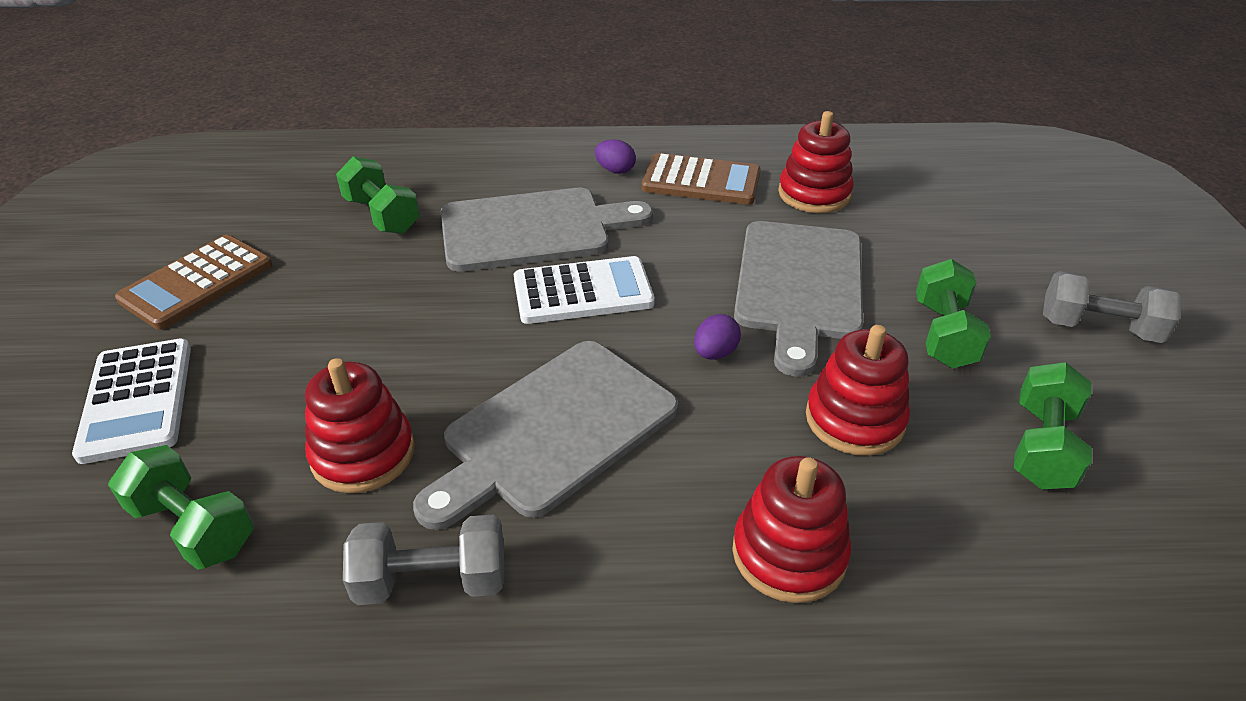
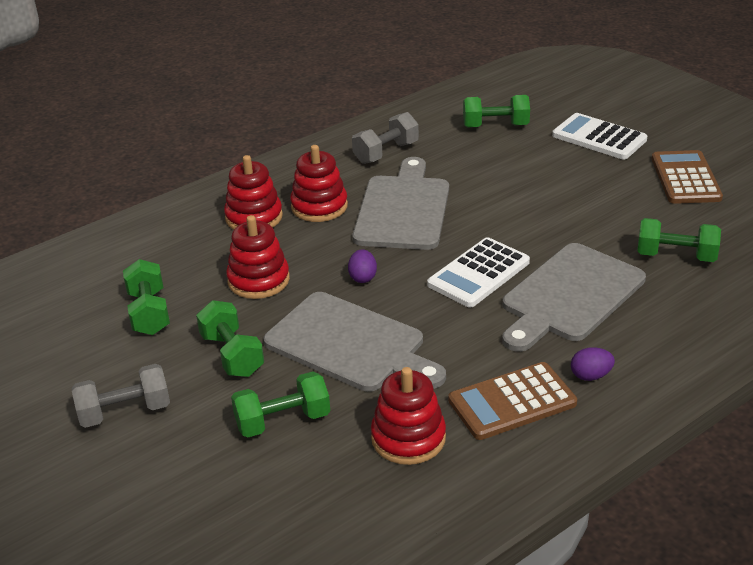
camera: 145 degrees right, 5 degrees down
(363, 454) = (472, 167): red stacking toy -> red stacking toy (319, 206)
(799, 285) = (350, 344): grey cutting board -> grey cutting board turned 150 degrees clockwise
(921, 250) = (283, 421): none -> green dumbbell

